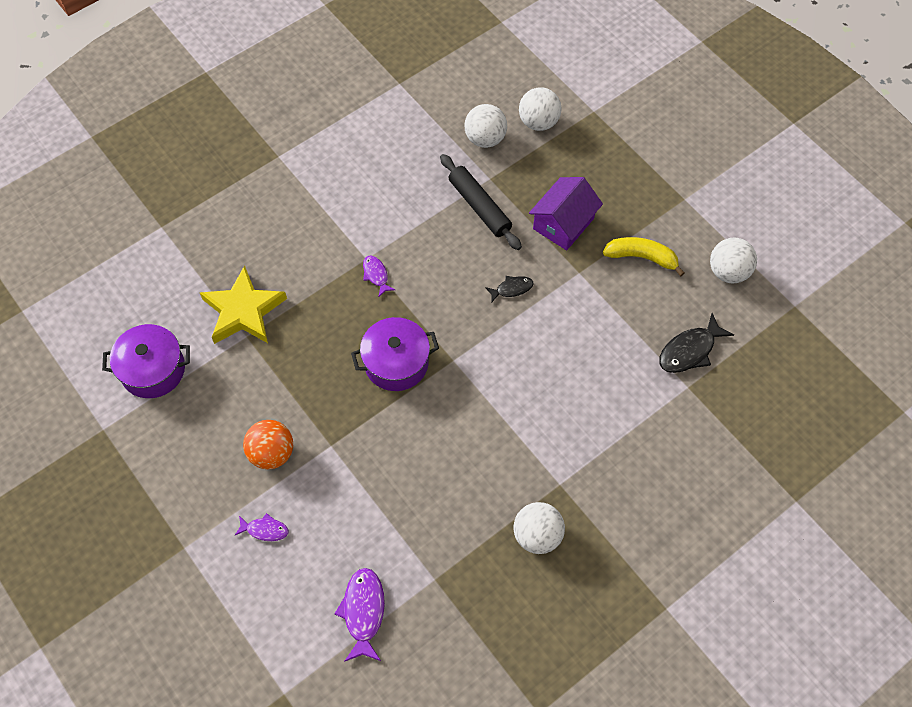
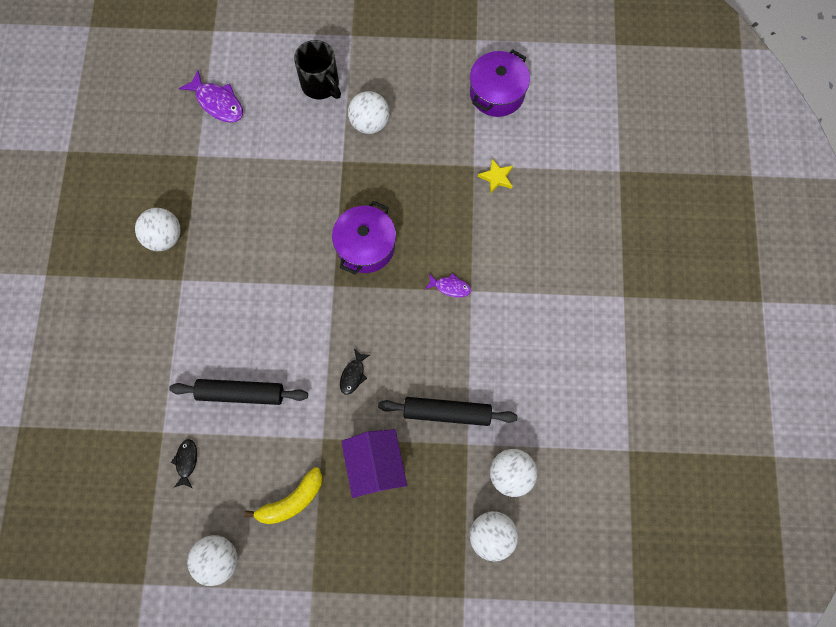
camera: 130 degrees right, 10 degrees up
(243, 311) = (496, 177): yellow star -> yellow star, size x0.47
(265, 530) = (321, 85): purple fish -> black mug
(272, 453) = (369, 123): orange ball -> white ball
(604, 356) = (241, 393): none -> black rolling pin
(690, 350) = (186, 461): black fish -> black fish, size x0.59

